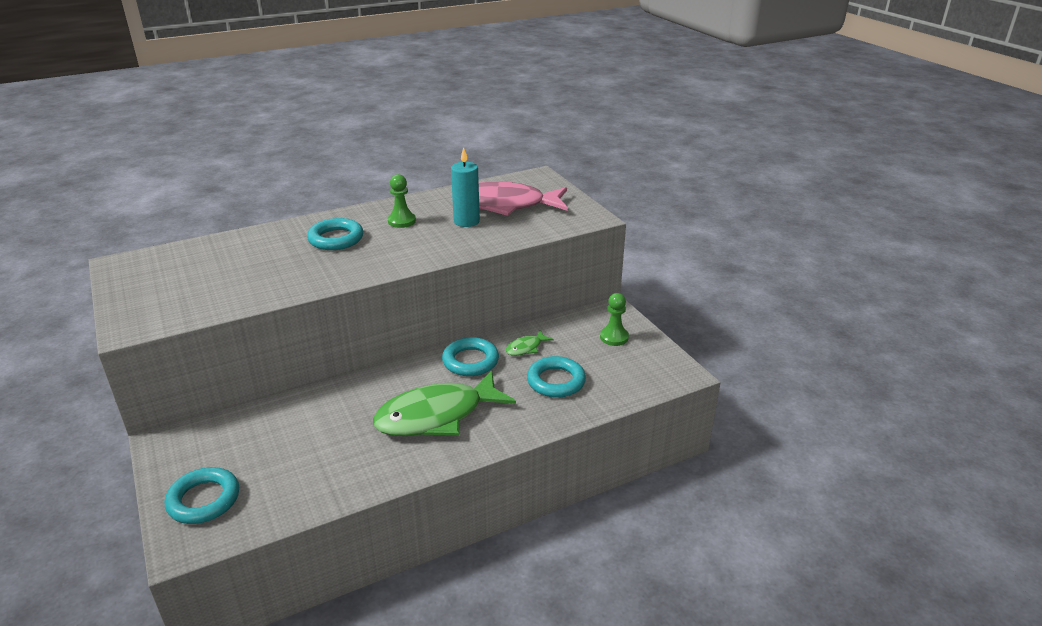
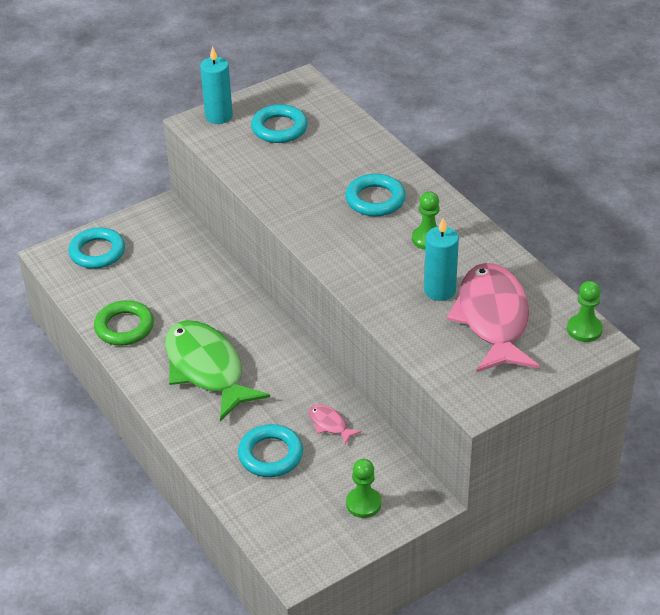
camera: 85 degrees right, 10 degrees up
(131, 314) = (219, 116): none -> turquoise candle
(349, 476) = (124, 327): none -> green ring
(470, 361) = (298, 381): turquoise ring -> turquoise ring (279, 128)
(525, 178) = (584, 329): none -> green pawn
(526, 348) = (329, 424): green fish -> pink fish

